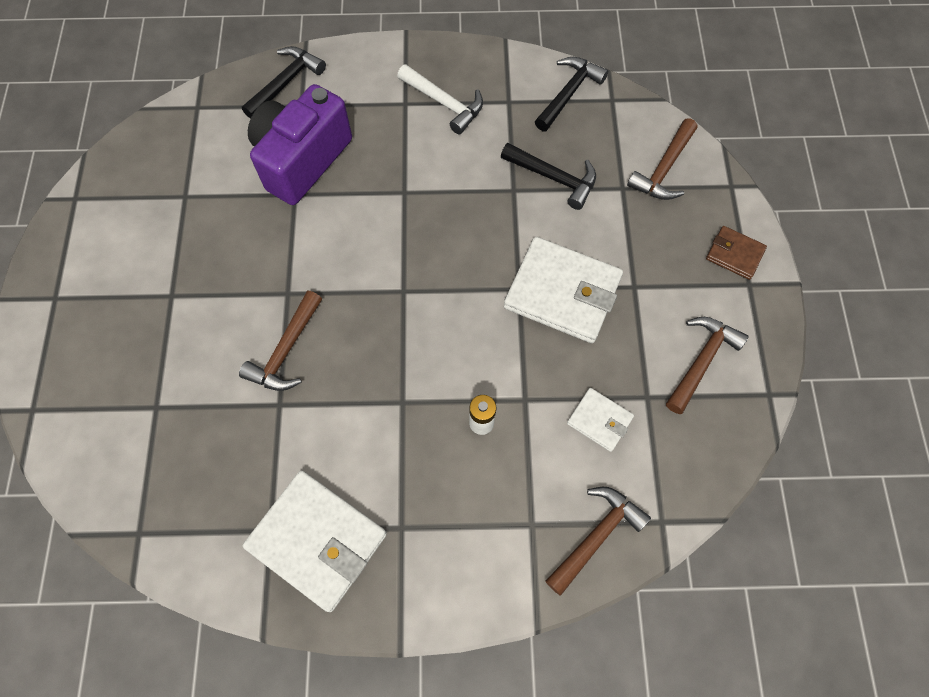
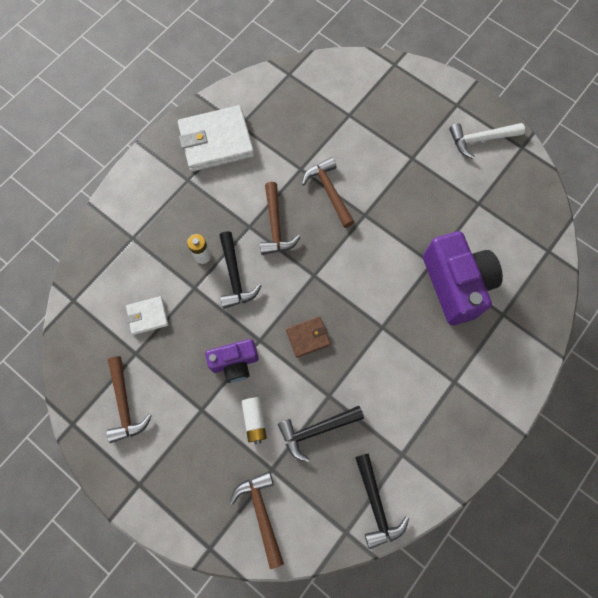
camera: 130 degrees right, 5 degrees up
(286, 83) = (531, 317): black hammer -> black hammer (235, 276)
(444, 103) = (434, 408): white hammer -> white hammer (480, 139)
(562, 293) = (235, 363): white wallet -> purple camera
(596, 536) = (98, 263): brown hammer -> brown hammer (275, 226)
(597, 233) = (254, 420): none -> white battery
(734, 254) = (164, 496): brown wallet -> brown wallet (308, 337)

